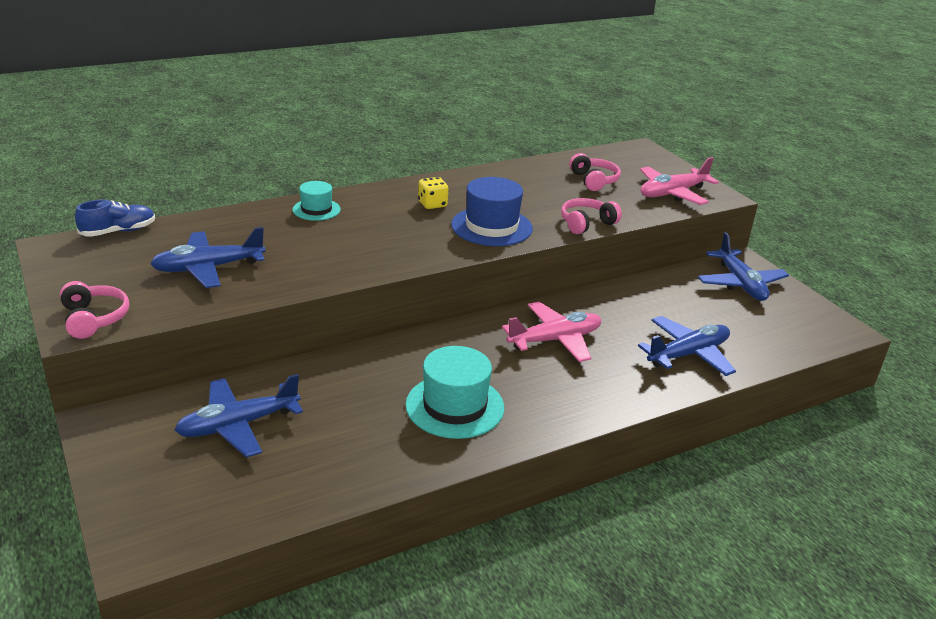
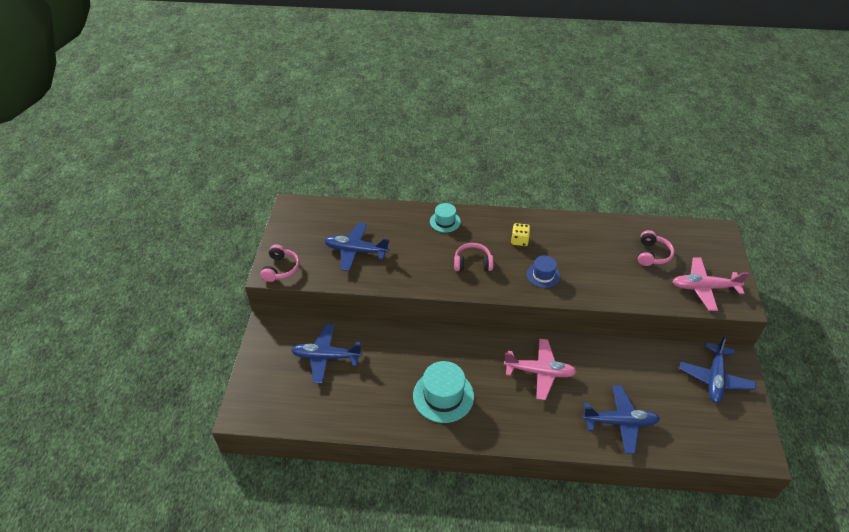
camera: 35 degrees right, 15 degrees up
(118, 231) = (328, 204): blue shoe -> none
(491, 227) = (543, 275): blue hat -> blue hat, size x0.59
(586, 223) = (611, 295): pink headphones -> pink headphones (472, 263)

